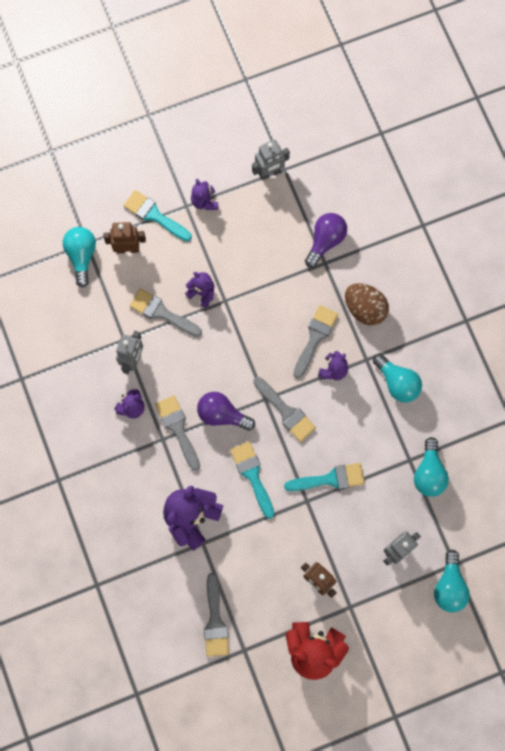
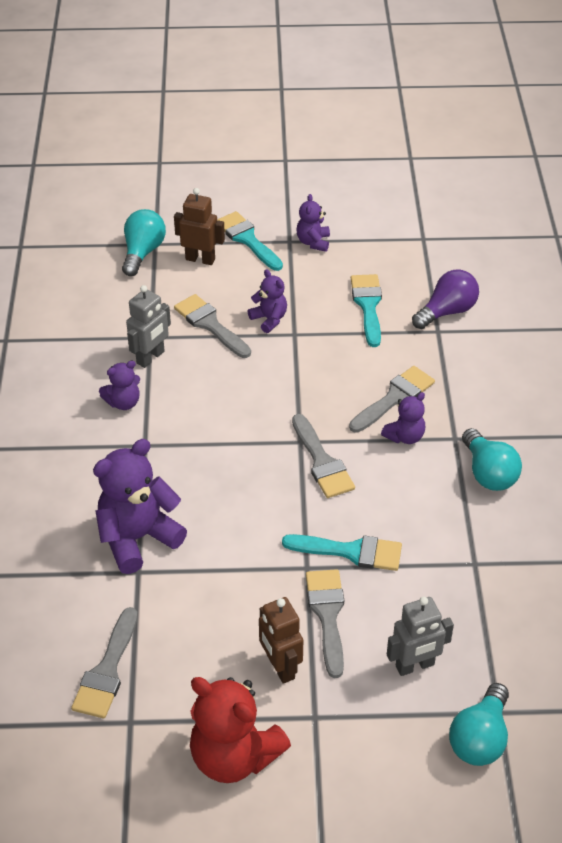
camera: 20 degrees right, 30 degrees down
(178, 428) = (170, 439): grey brush -> grey brush (327, 615)
(222, 414) = (235, 441): purple light bulb -> none
(252, 475) = (244, 516): turquoise brush -> turquoise brush (368, 305)
(269, 172) = (403, 236): grey robot -> none
(364, 309) = (472, 387): brown egg -> none
(429, 473) = (497, 586): turquoise light bulb -> none

